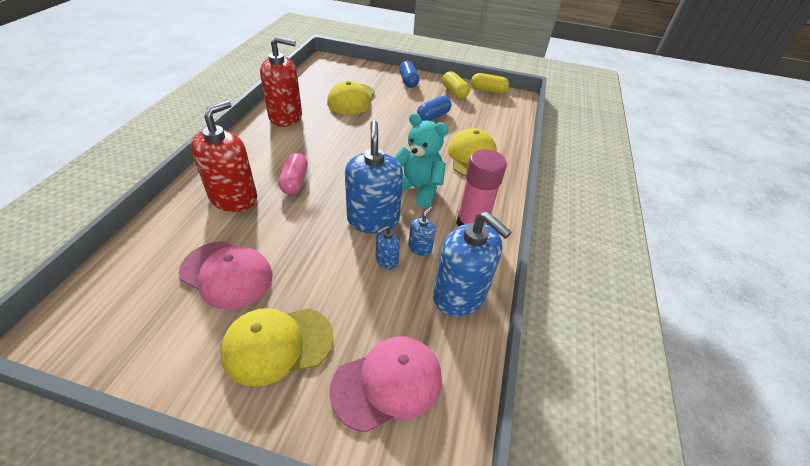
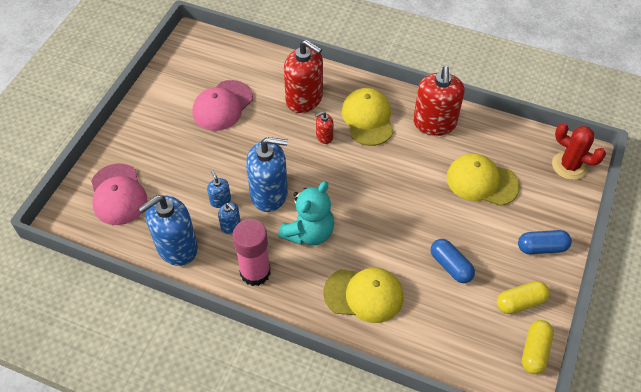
camera: 100 degrees right, 10 degrees up
(277, 344) = (160, 138): yellow cap -> yellow cap (368, 118)
(294, 182) = (324, 137): pink capsule -> red soap dispenser
(336, 66) = (569, 166): none -> red cactus

